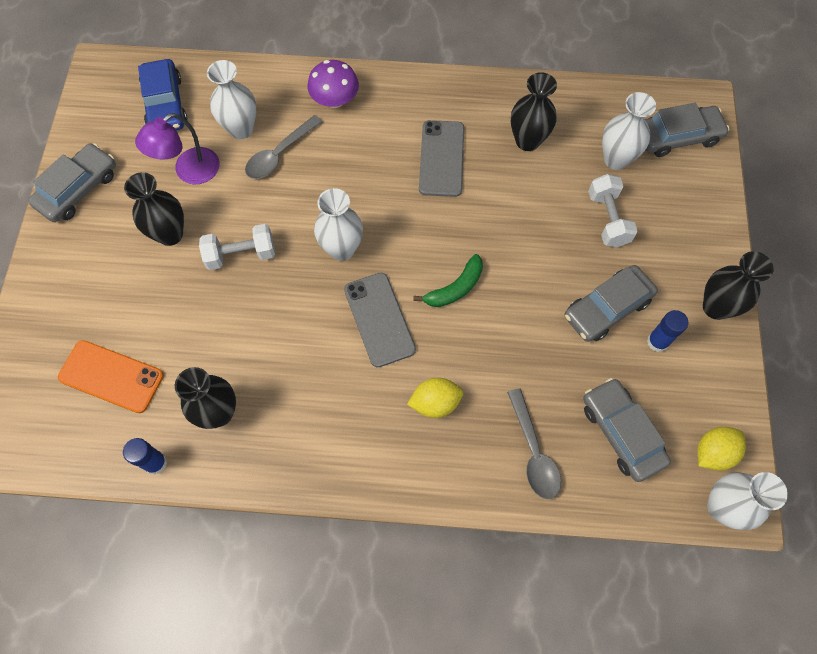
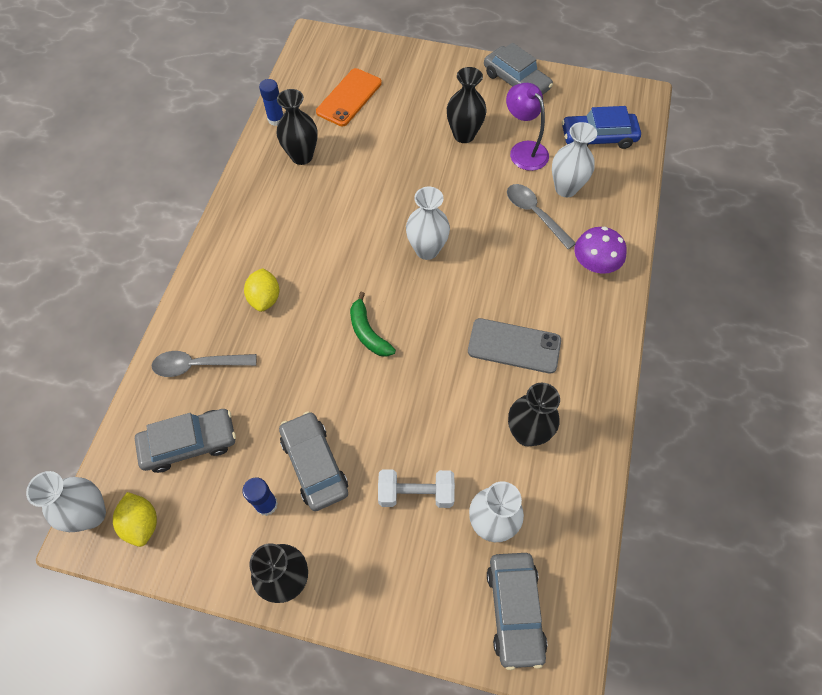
camera: 100 degrees right, 5 degrees down
(241, 255) = (435, 179): white dumbbell -> none
(379, 319) = (352, 268): grey phone -> none

